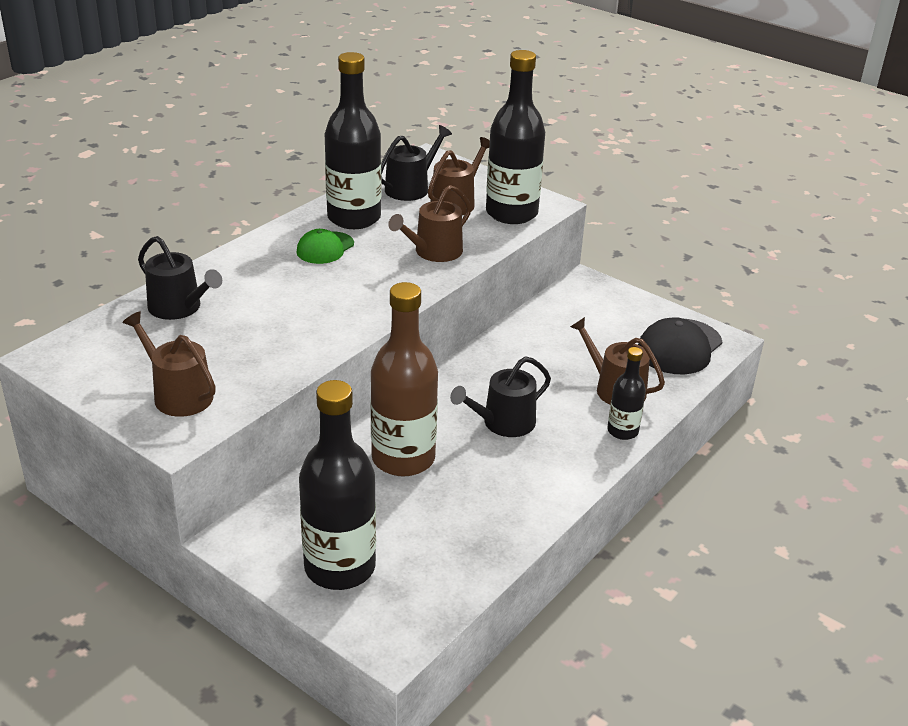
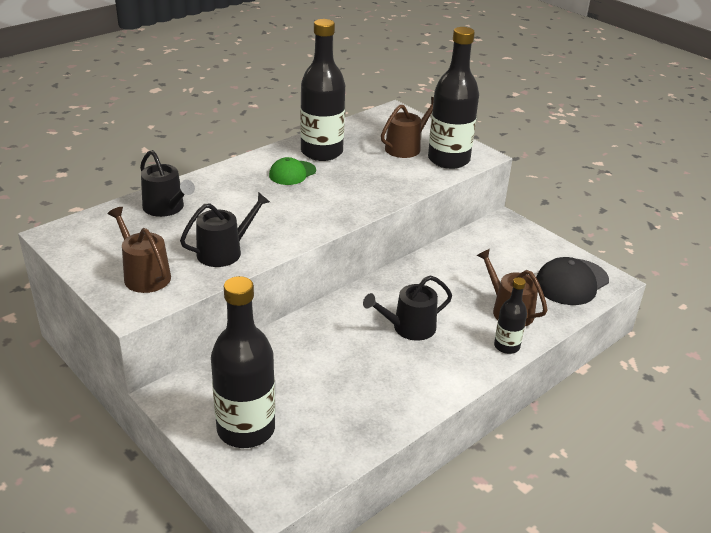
camera: 10 degrees right, 0 degrees up
(403, 458) = (320, 347): brown bottle -> none
(411, 188) = (373, 133): black watering can -> black watering can (224, 252)
(434, 252) = (377, 184): brown watering can -> none

